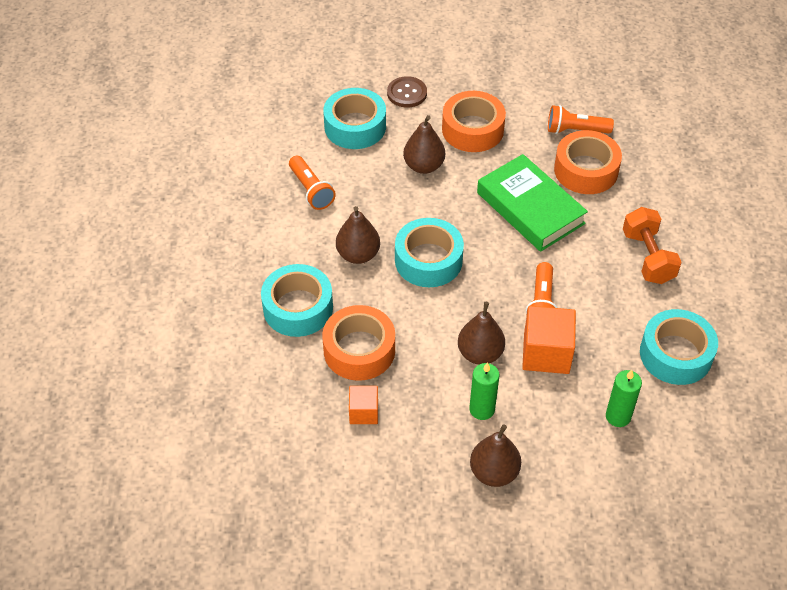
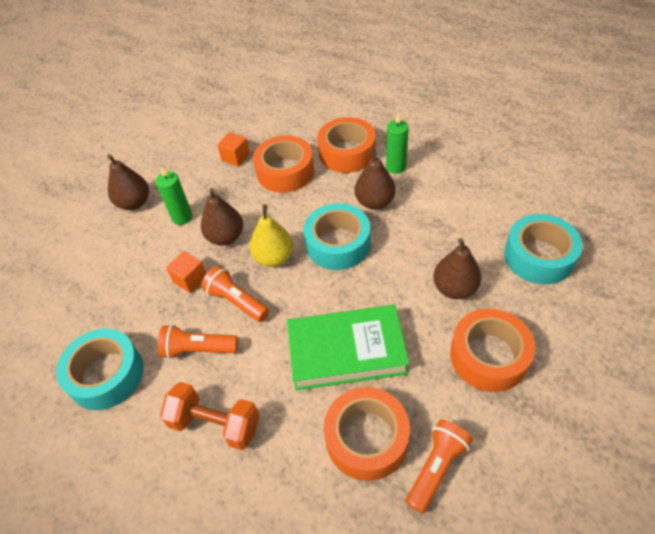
camera: 125 degrees right, 0 degrees up
(298, 308) = (347, 153): turquoise tape -> orange tape
(311, 190) = (466, 197): orange flashlight -> orange flashlight (198, 349)
(407, 93) = (576, 321): brown button -> none
(477, 300) = (274, 258): none -> yellow pear
(546, 353) = (190, 279): orange cube -> orange cube, size x0.58
(618, 416) = (100, 296): green candle -> green candle (396, 167)

